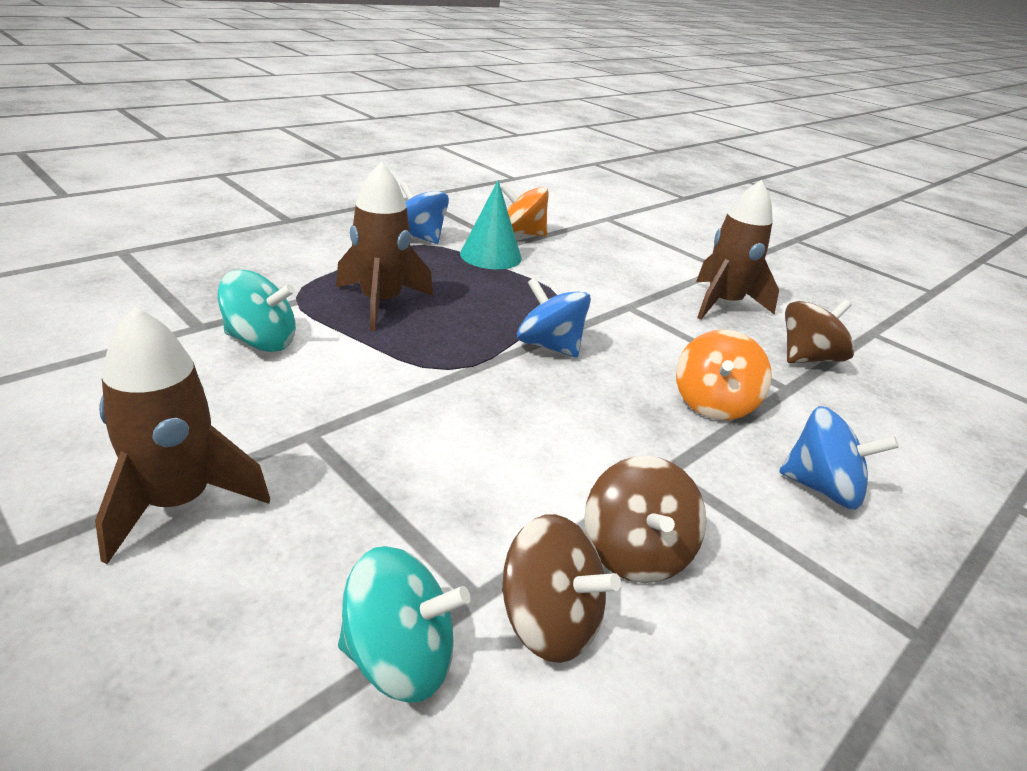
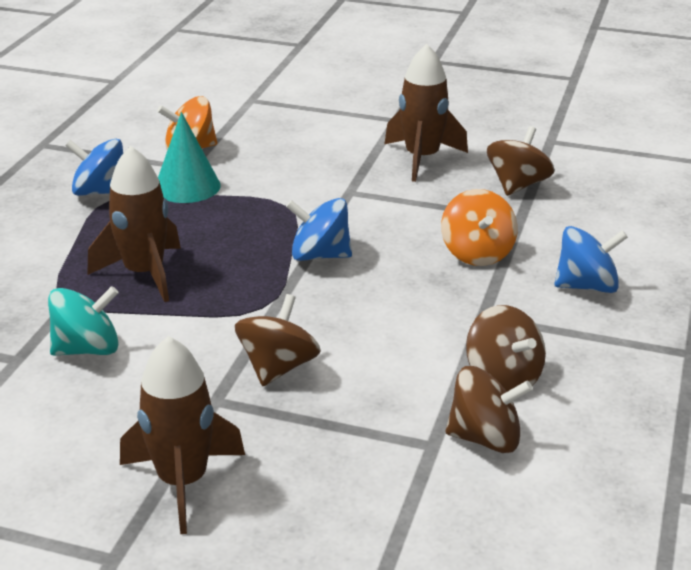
camera: 25 degrees left, 0 degrees up
(400, 658) = (420, 494): turquoise spinning top -> none
(402, 429) = (278, 367): none -> brown spinning top

